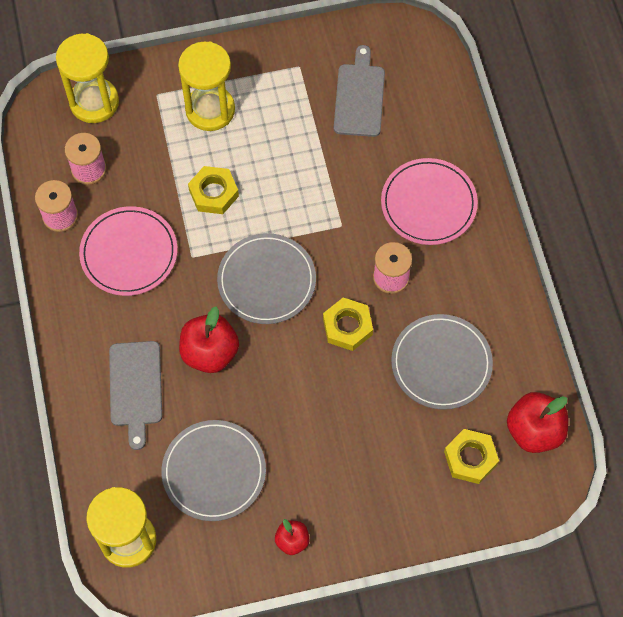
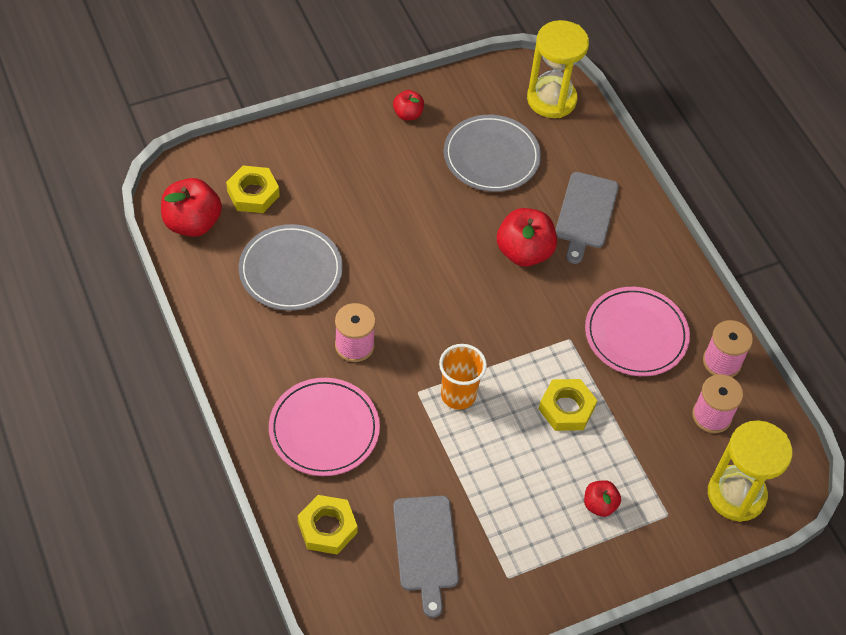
camera: 165 degrees right, 10 degrees down
(135, 388) = (585, 214): grey cutting board -> grey cutting board turned 150 degrees counterclockwise
(210, 110) = (599, 505): yellow hourglass -> red apple
(266, 280) = (485, 325): grey plate -> none
(306, 218) = (458, 395): none -> orange cup
(347, 326) = (391, 292): yellow nut -> yellow nut (327, 528)

